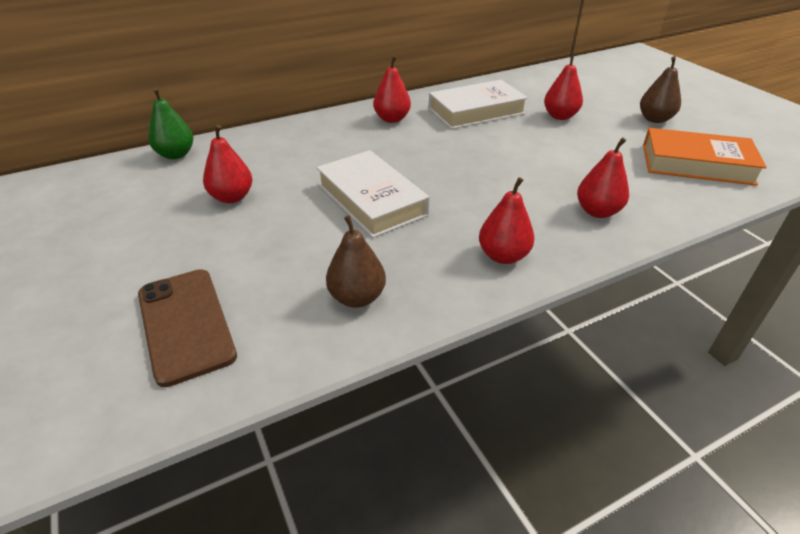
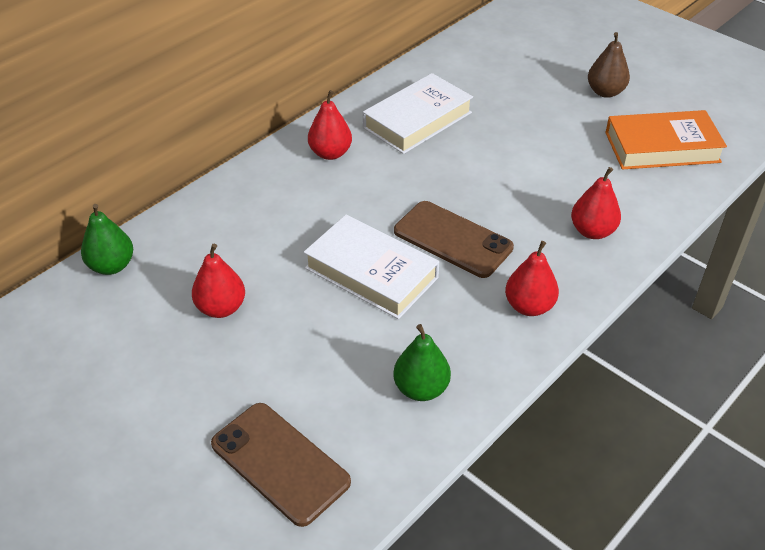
camera: 20 degrees left, 5 degrees up
(357, 297) = (421, 388): brown pear -> green pear
(458, 191) = (452, 239): none -> brown phone
(560, 116) = (509, 108): red pear -> none

